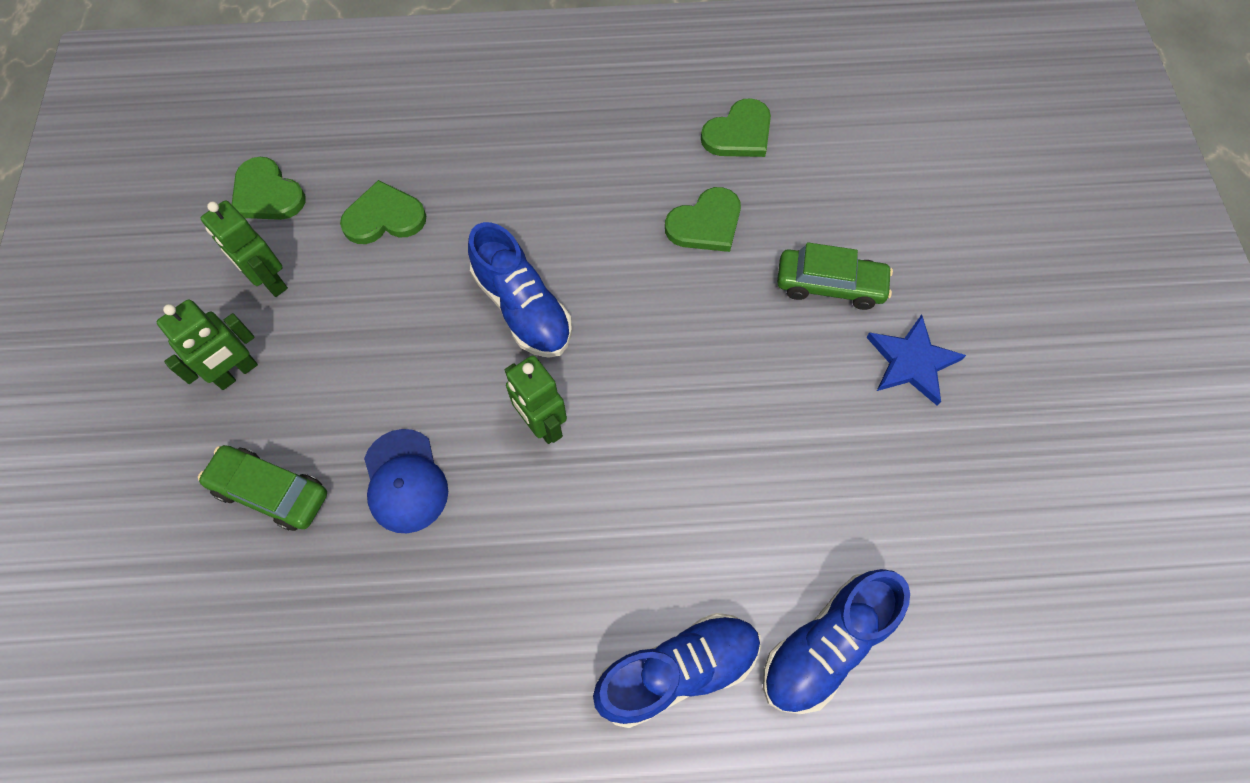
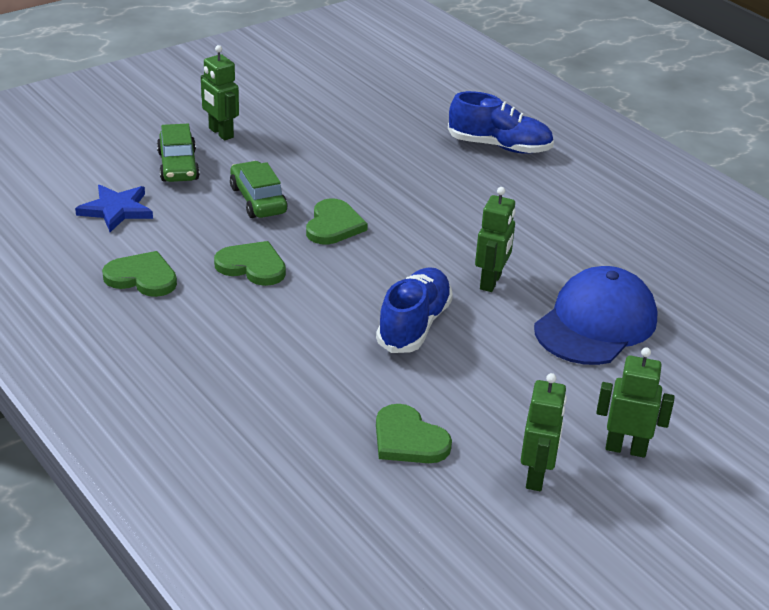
camera: 125 degrees left, 30 degrees down
(267, 194) = (459, 532): green heart -> green heart (333, 225)
(271, 491) = (676, 380): green car -> green car (178, 166)
(405, 481) = (596, 323): blue cap -> blue cap, size x1.62
(677, 670) = (570, 185): blue shoe -> none
(911, 362) = (289, 158): blue star -> blue star (116, 210)
(1006, 317) = (220, 133): none -> green robot

